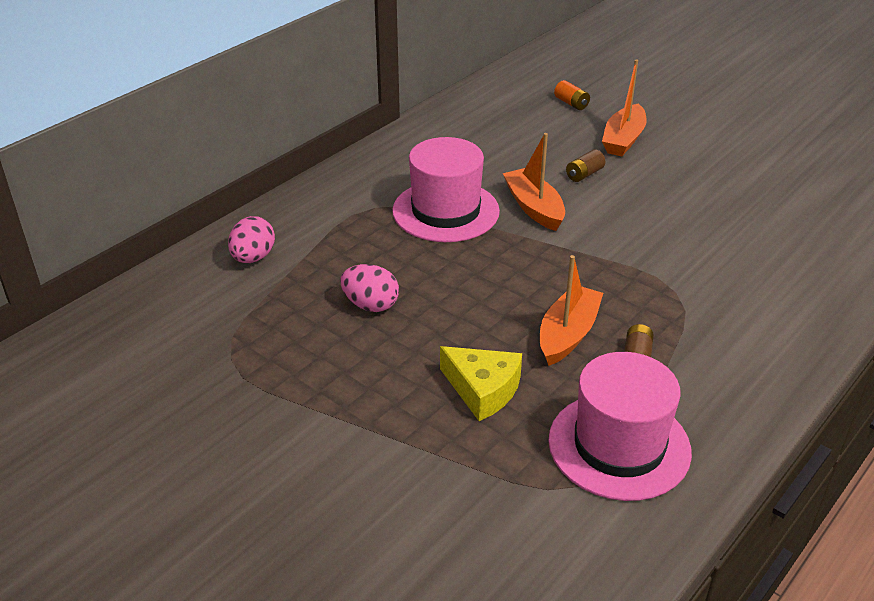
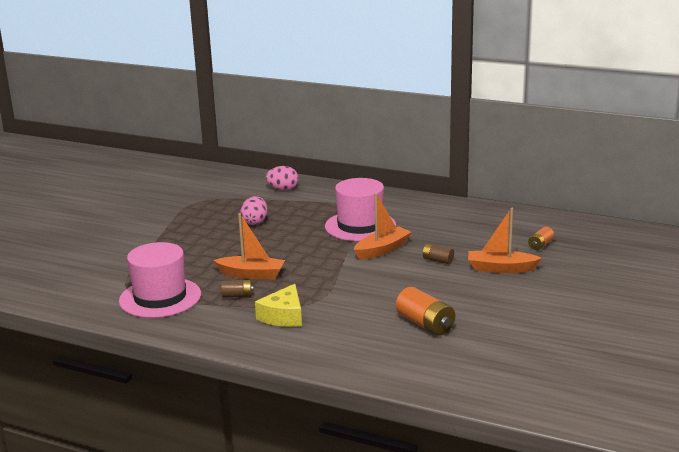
camera: 75 degrees right, 15 degrees down
(483, 389) = (195, 258): yellow cheese -> yellow cheese (283, 316)
(753, 216) = (425, 324): none -> orange battery

